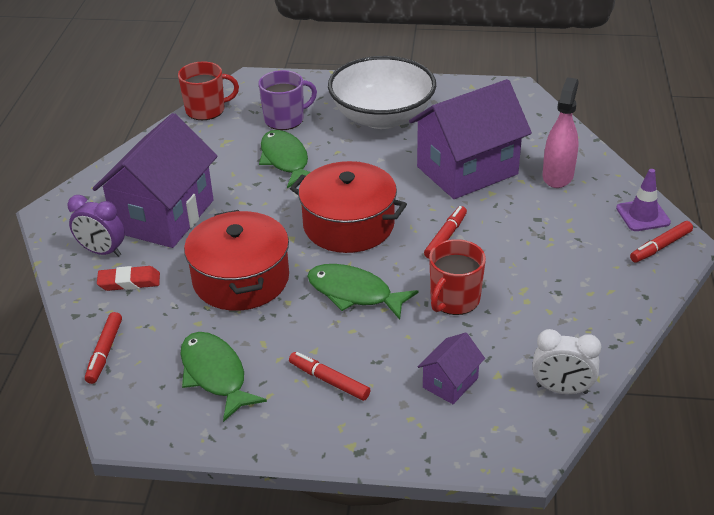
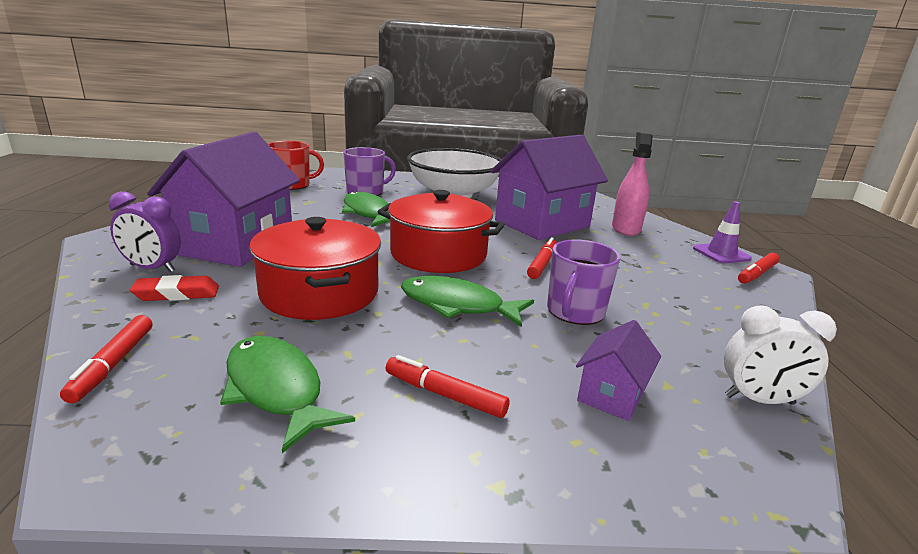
camera: 10 degrees left, 15 degrees down
(454, 300) = (575, 312): red mug -> purple mug

